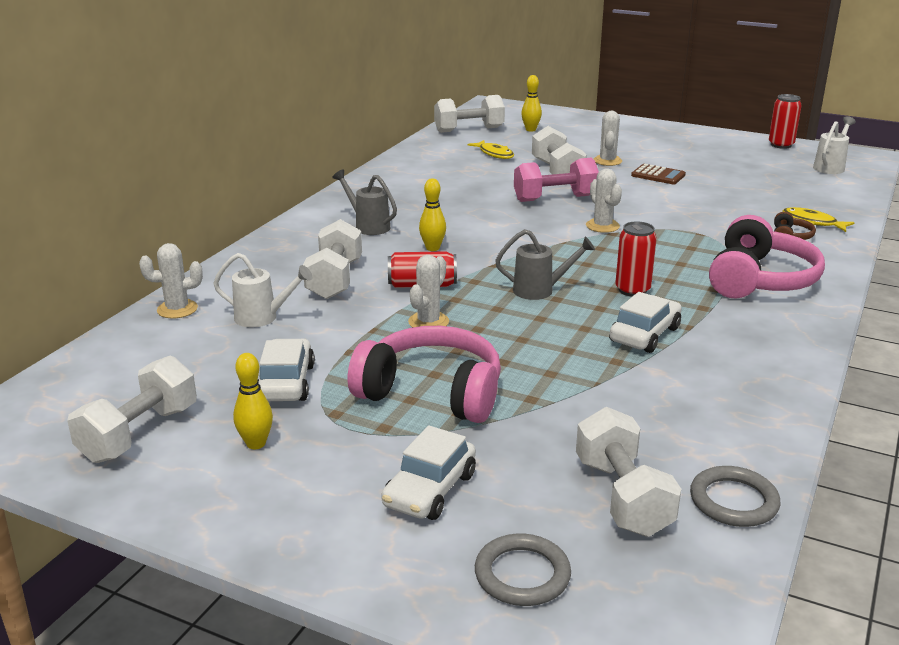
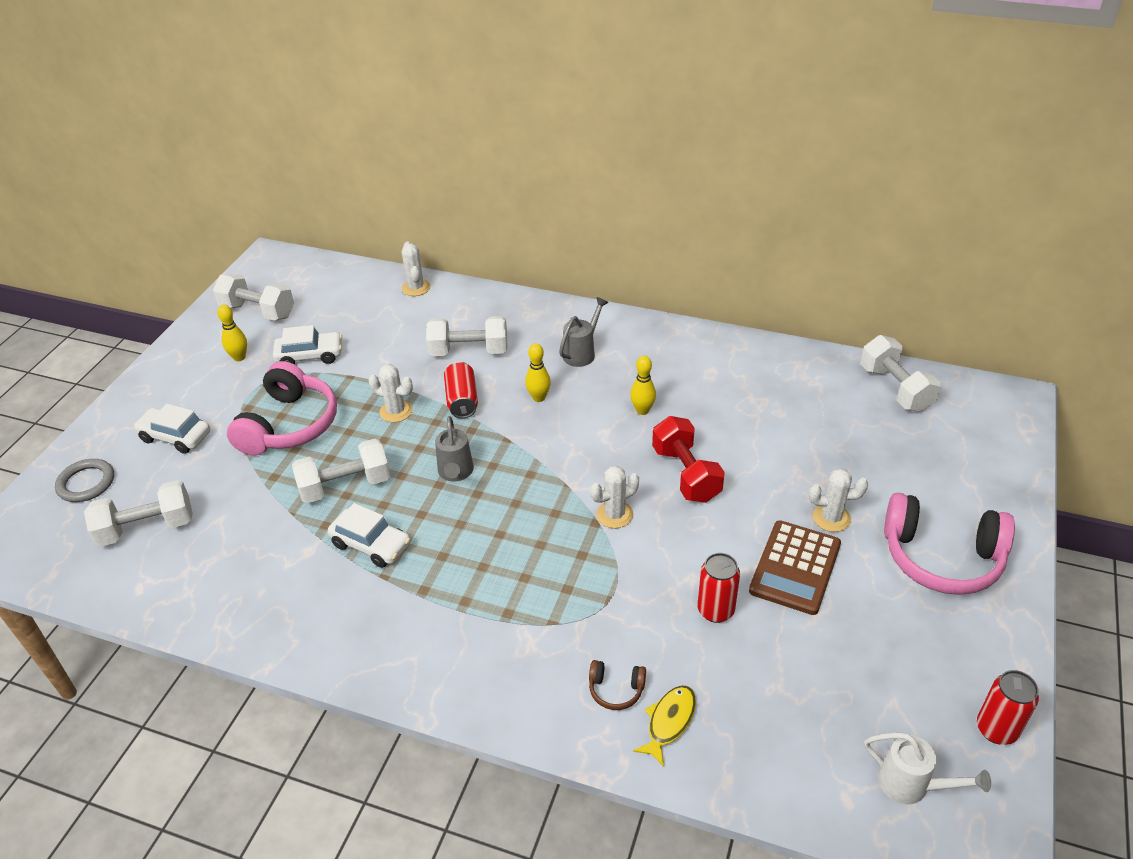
camera: 85 degrees right, 15 degrees up
(262, 318) = (403, 328): white watering can -> none
(494, 154) = (815, 417): yellow fish -> none
(530, 130) = (924, 442): yellow bowling pin -> yellow bowling pin (642, 410)
(555, 198) = (686, 474): pink dumbbell -> red dumbbell
(557, 172) = (773, 473): white dumbbell -> white dumbbell (345, 486)
(632, 290) = (460, 537): red can -> red can (715, 610)
(658, 175) = (795, 567): brown calculator -> brown calculator, size x1.63
(733, 501) = (127, 588): grey ring -> none
(759, 280) = (490, 644): pink headphones -> pink headphones (941, 558)

